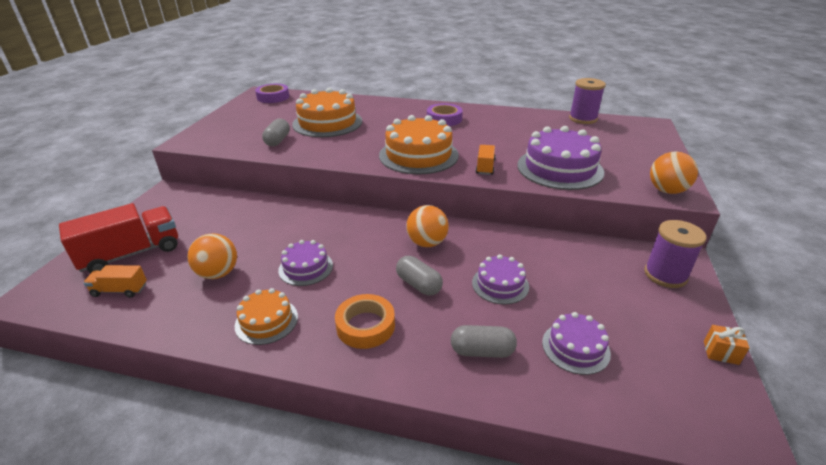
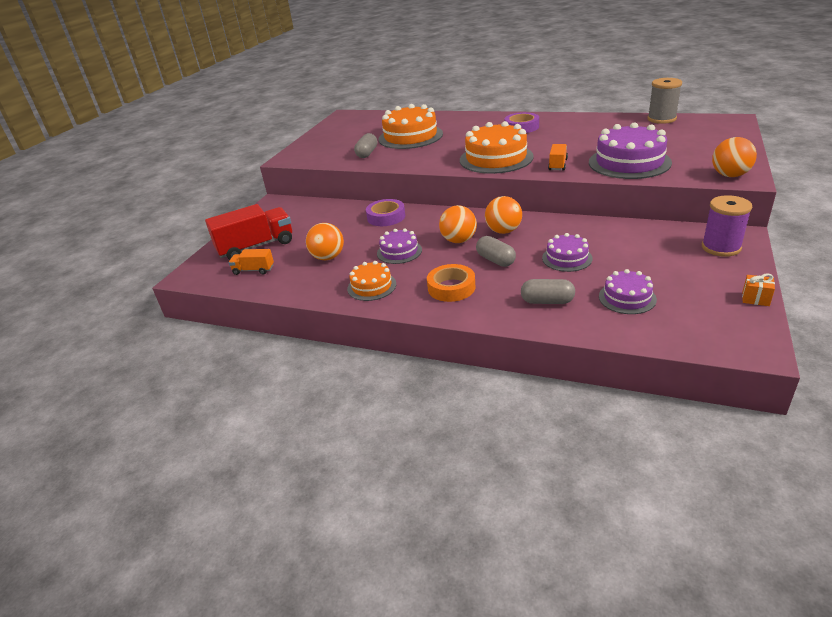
camera: 10 degrees right, 0 degrees up
(273, 97) = (357, 118): purple tape -> purple tape (386, 217)
(376, 254) = (458, 240): none -> orange ball
(583, 119) = (661, 119): purple spool -> grey spool

